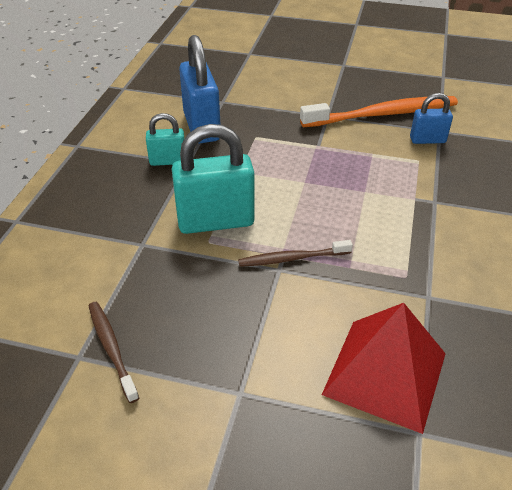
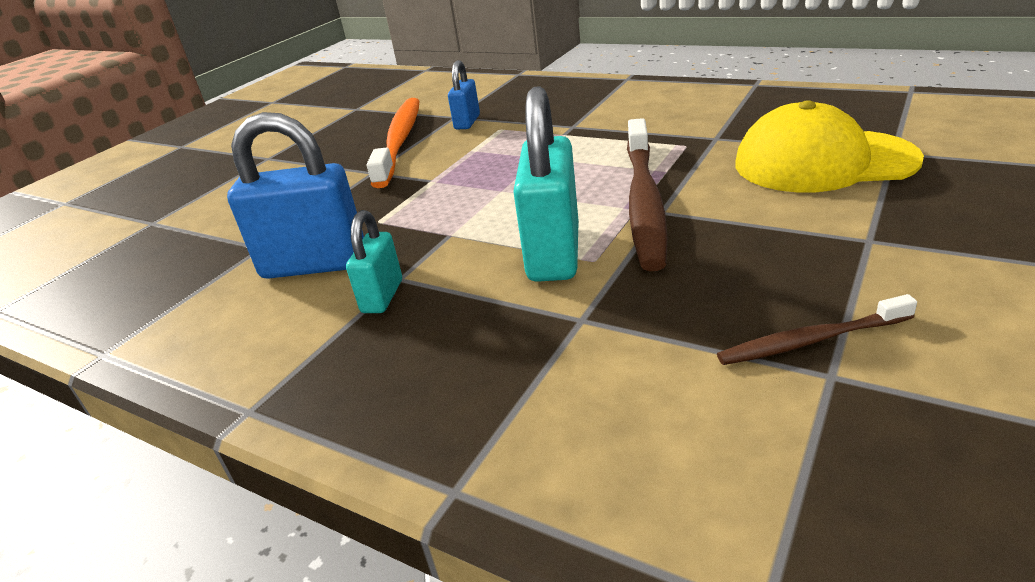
camera: 70 degrees left, 10 degrees down
(291, 258) = (644, 202): brown toothbrush -> brown toothbrush, size x1.88
(385, 373) = (823, 162): red pyramid -> yellow cap

